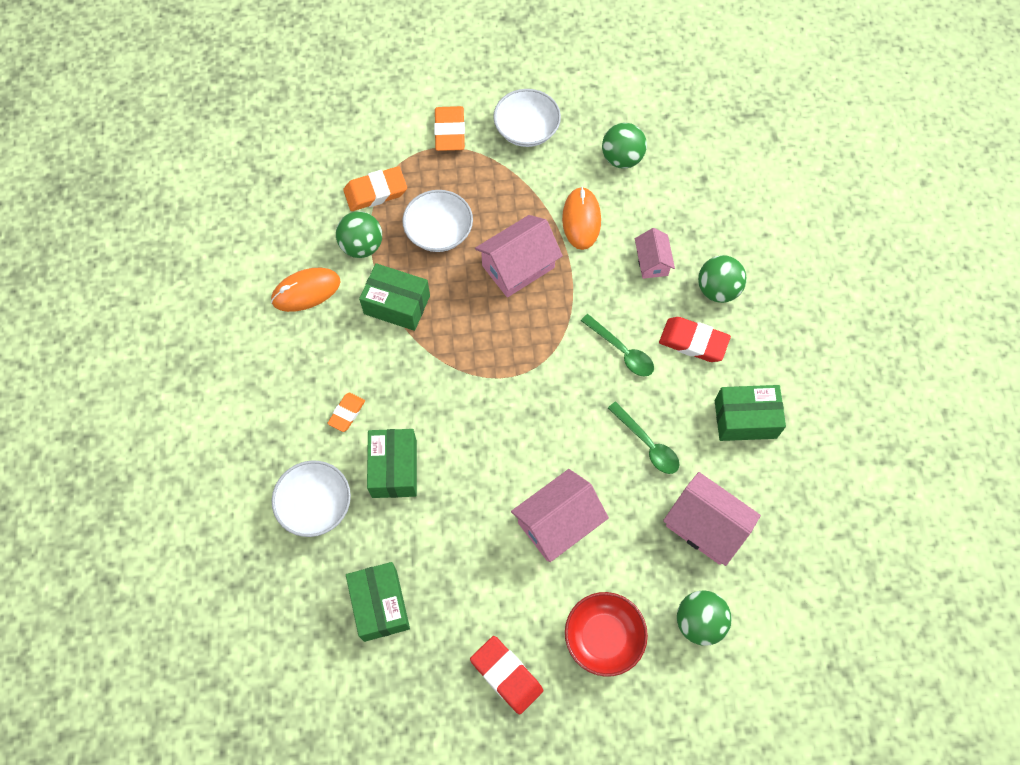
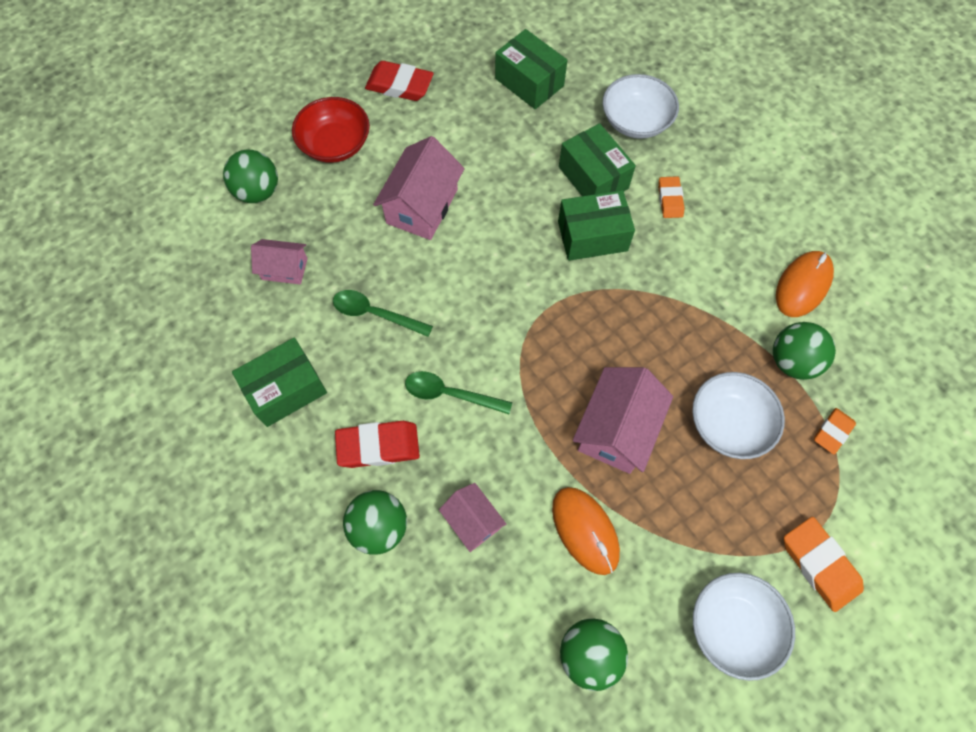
camera: 150 degrees right, 0 degrees up
(375, 192) = (832, 432): orange eraser -> orange eraser, size x0.62
(397, 304) = (707, 319): green box -> green box (592, 236)
(705, 526) = (284, 269): pink house -> pink house, size x0.59

